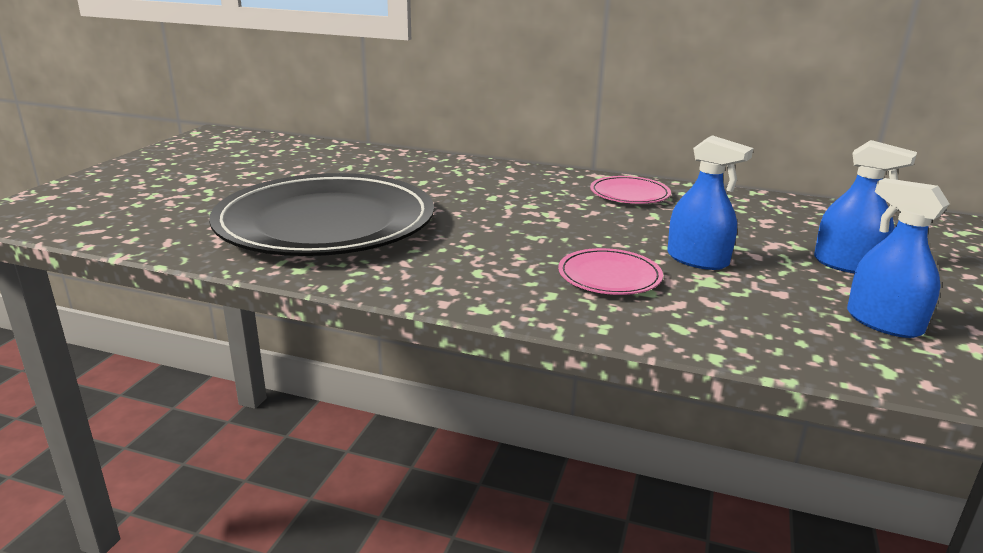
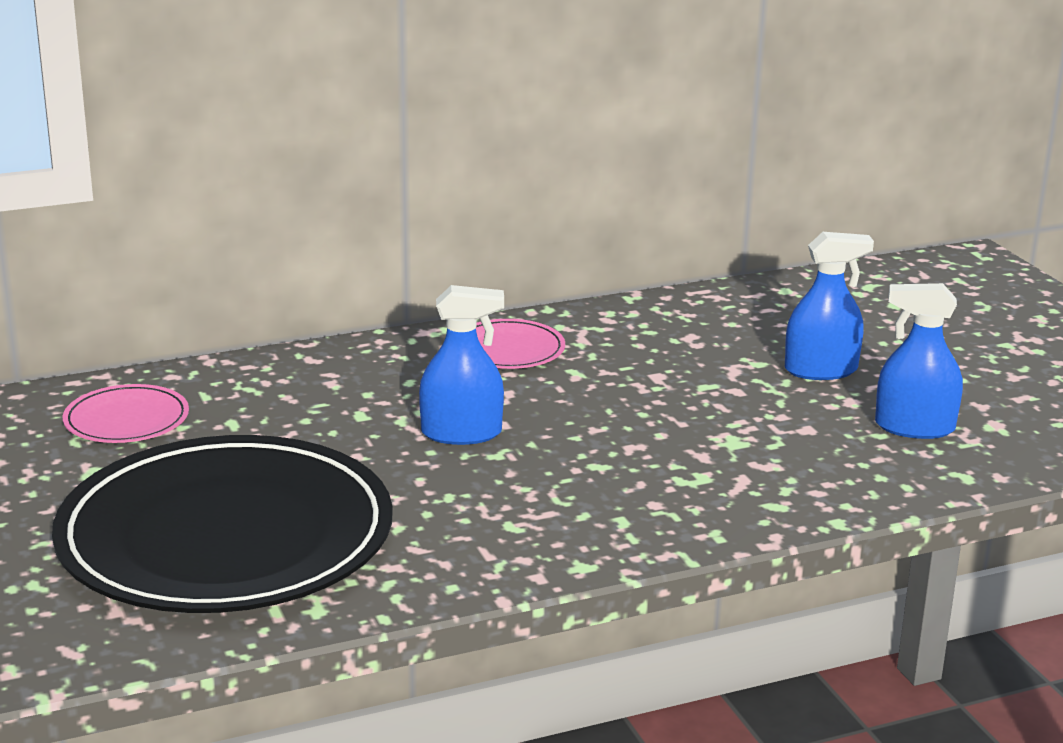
camera: 40 degrees left, 0 degrees up
(609, 276) = (643, 474): pink plate -> pink plate (126, 420)
(697, 260) = (693, 418): blue spray bottle -> blue spray bottle (461, 433)

